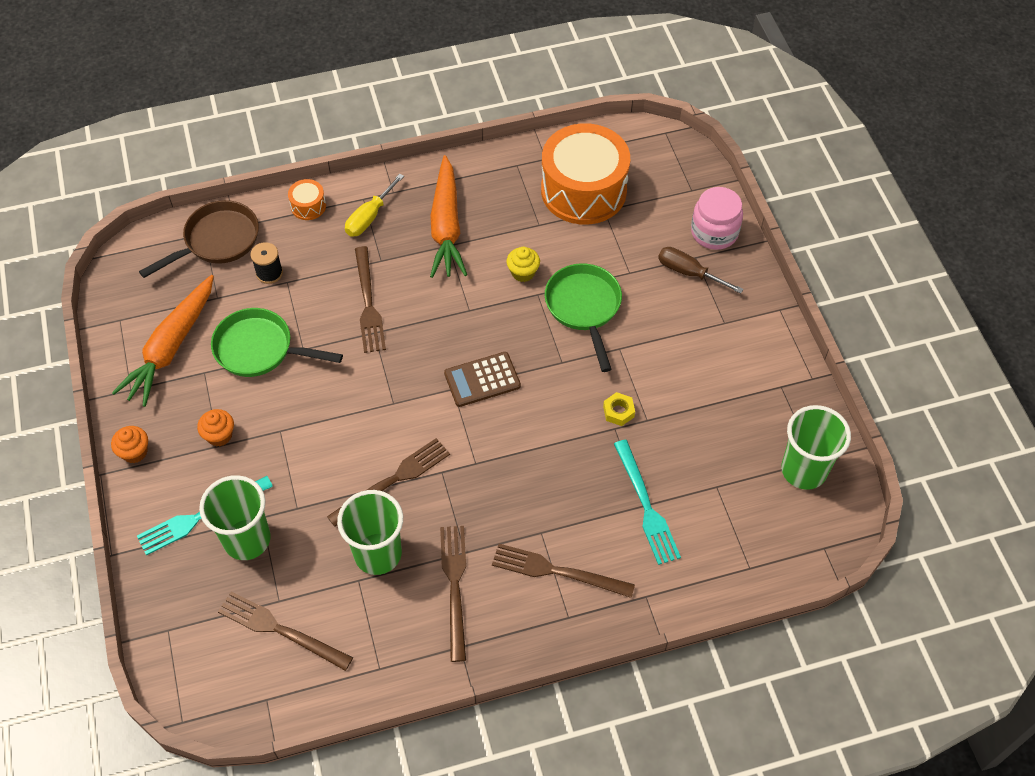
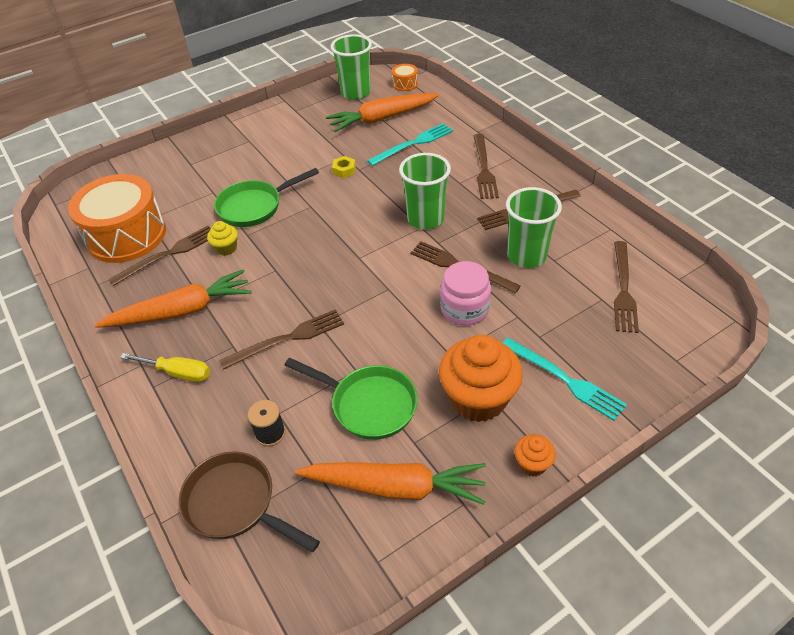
camera: 105 degrees left, 10 degrees down
(219, 435) = (478, 399): orange cupcake -> orange cupcake, size x2.15
(247, 539) = (565, 338): green cup -> green cup (425, 219)
(260, 349) = (368, 404): green pan -> green pan turned 60 degrees counterclockwise
(308, 206) = (169, 432): orange drum -> orange drum (405, 84)
(482, 380) = (344, 243): brown calculator -> none
(536, 223) = (168, 254): none -> brown fork
(689, 272) = (206, 164): brown screwdriver -> none
(714, 232) = (164, 160): pink jar -> pink jar (464, 309)
(721, 485) = (382, 119): none -> orange carrot

